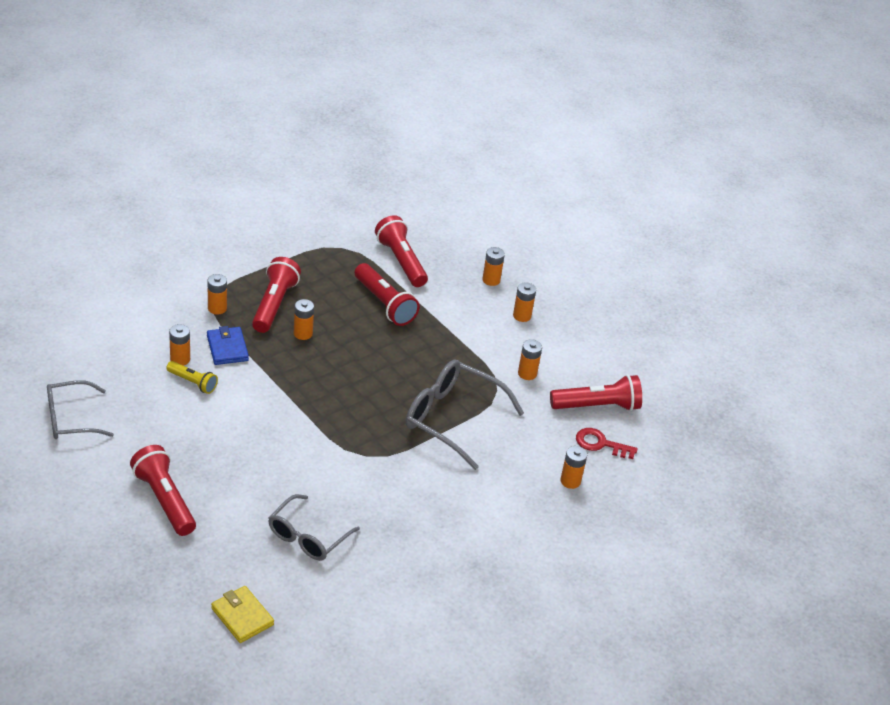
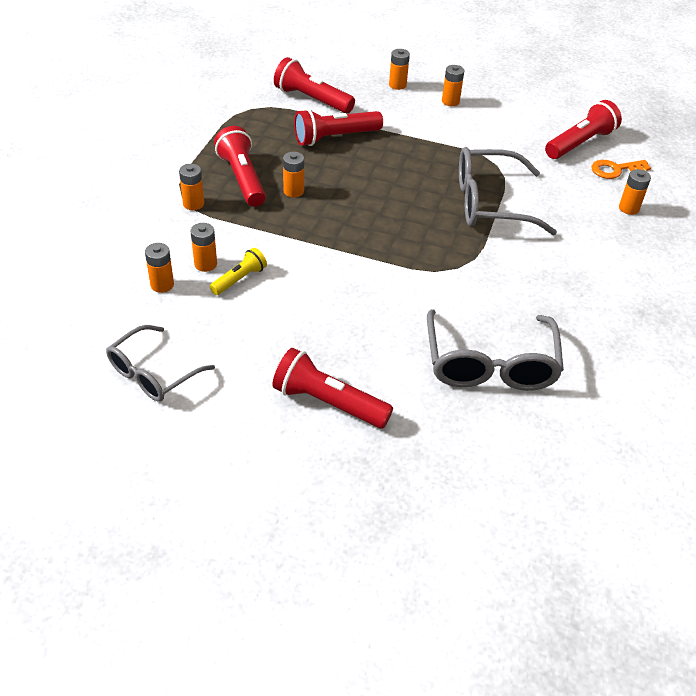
camera: 30 degrees left, 5 degrees up
(192, 382) = (239, 279): yellow flashlight -> yellow flashlight turned 45 degrees counterclockwise
(227, 348) = (239, 234): blue wallet -> none
(242, 616) = (517, 473): yellow wallet -> none
(307, 537) = (490, 365): grey glasses -> grey glasses, size x1.51
(384, 304) = (335, 137): red flashlight -> red flashlight turned 135 degrees clockwise
(527, 373) = (504, 142): orange battery -> orange battery (162, 285)
(600, 444) = (615, 170): red key -> orange key

